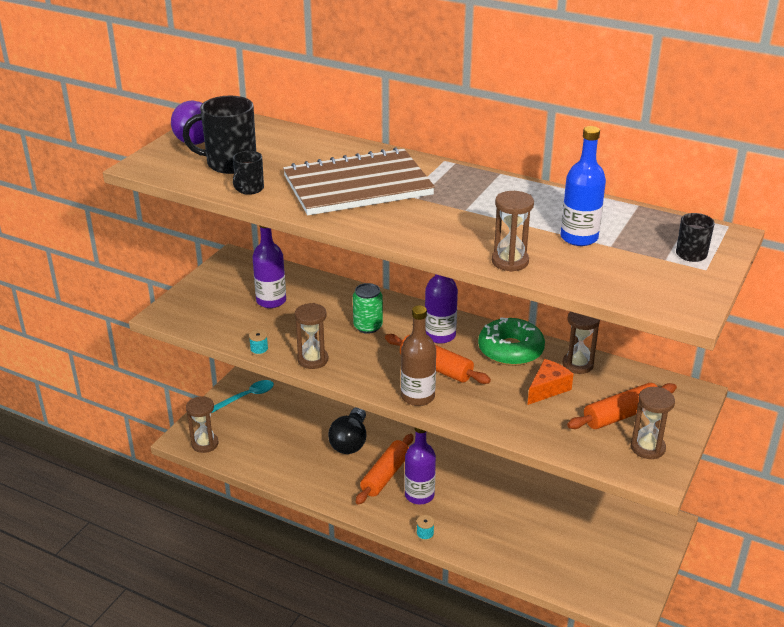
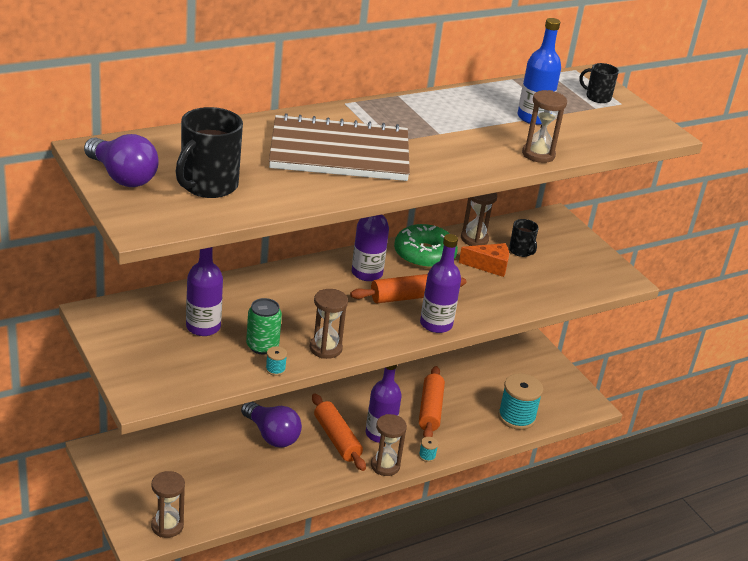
camera: 60 degrees left, 0 degrees up
(246, 397) = (129, 464): turquoise spoon -> none
(249, 189) = (275, 197): black mug -> black mug (521, 251)
(350, 441) = (271, 435): black light bulb -> purple light bulb
(357, 186) = (339, 153): brown notebook -> brown notebook turned 75 degrees clockwise
(368, 326) = (311, 299): green can -> green can (262, 346)
(417, 396) = (436, 324): brown bottle -> purple bottle
(545, 566) = (516, 417): none -> turquoise spool
(548, 389) = (489, 266): orange cheese -> orange cheese turned 105 degrees clockwise
(621, 415) = (549, 255): orange rolling pin -> orange rolling pin (430, 410)
(647, 448) = (593, 266): brown hourglass -> brown hourglass (385, 466)

